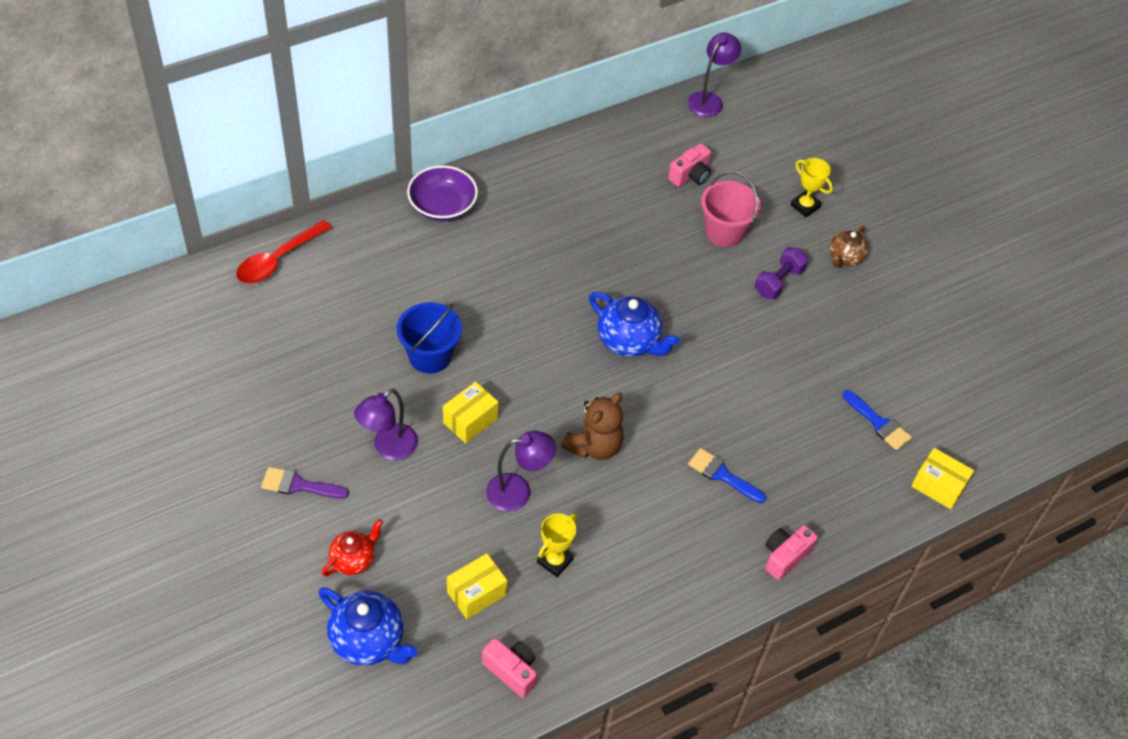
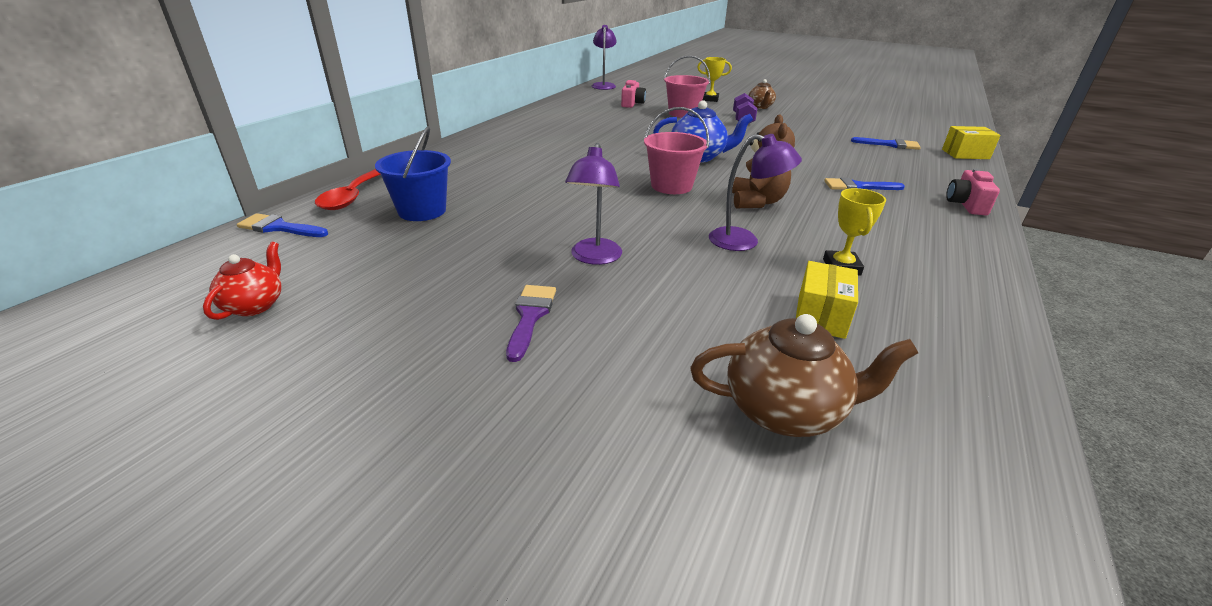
camera: 30 degrees left, 20 degrees down
(203, 286) = (279, 227): none -> blue brush
(298, 485) = (530, 316): purple brush -> purple brush turned 120 degrees clockwise
(353, 559) = (667, 347): red teapot -> red teapot (255, 305)
(368, 640) = (785, 411): blue teapot -> brown teapot
(430, 356) = (562, 201): blue bucket -> blue bucket (422, 211)
(442, 206) = (481, 143): purple bowl -> none
(470, 420) = (644, 220): yellow box -> none
(511, 671) = (950, 357): pink camera -> none
(518, 491) = (744, 241): purple lamp -> purple lamp turned 60 degrees clockwise
(546, 380) = (671, 186): none -> pink bucket

